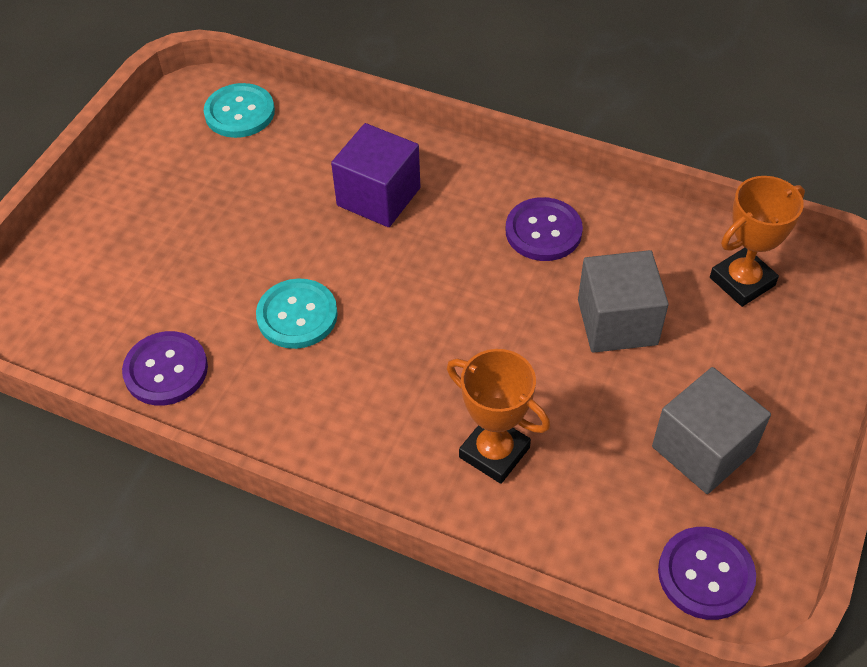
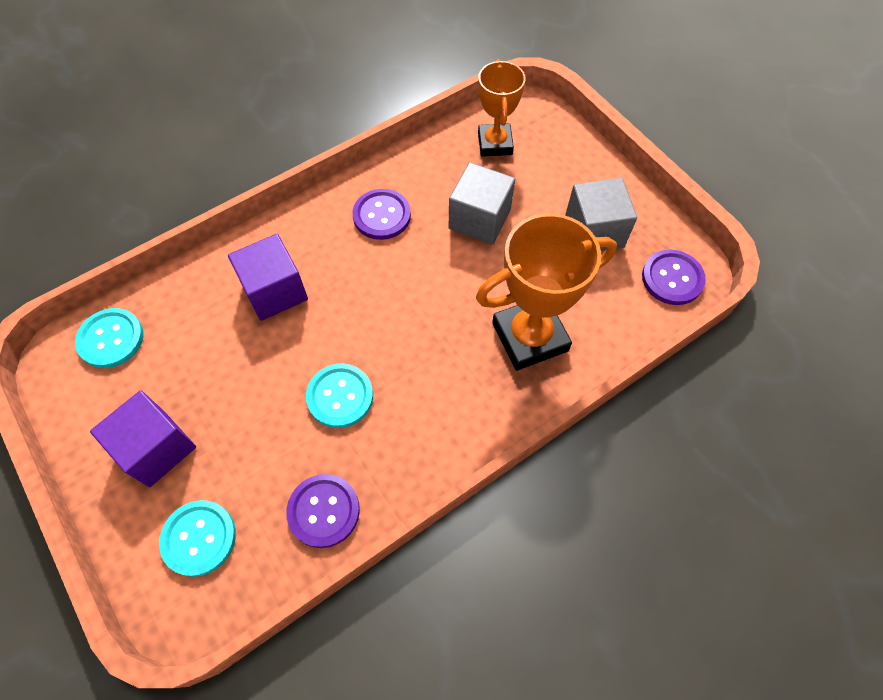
camera: 60 degrees left, 10 degrees up
(86, 290) = (199, 538): none -> turquoise button
(154, 208) = (156, 448): none -> purple cube
(494, 452) = (530, 337): orange trophy -> orange trophy, size x1.56

